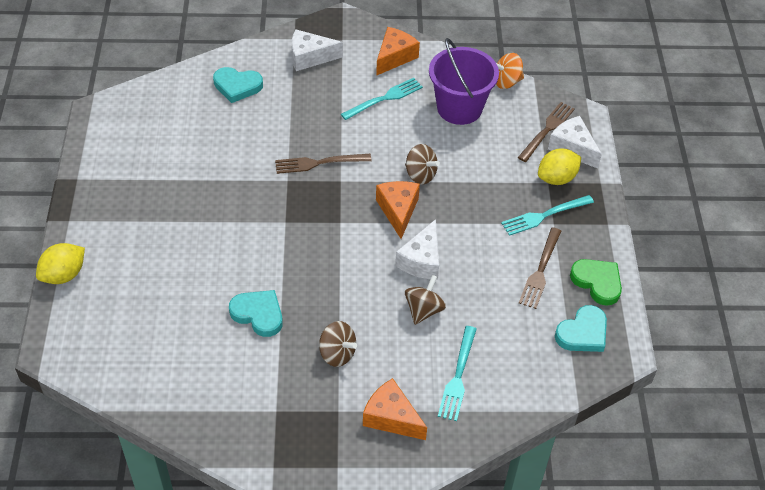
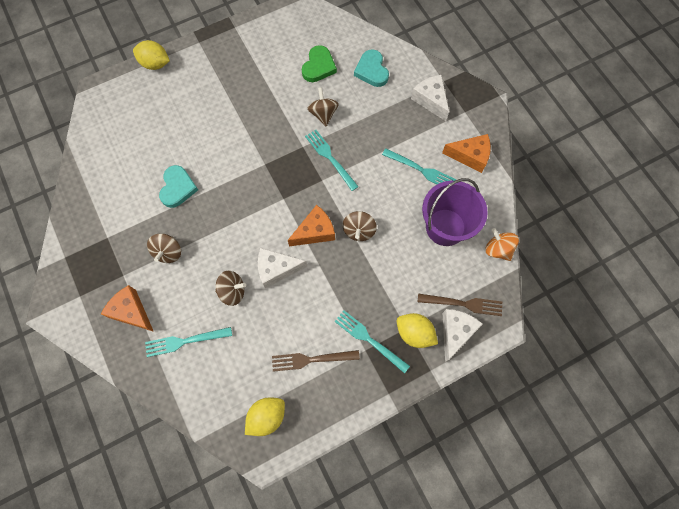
camera: 65 degrees right, 20 degrees up
(260, 147) = (323, 114): none -> brown spinning top
(318, 163) = (330, 158): brown fork -> turquoise fork
(391, 418) = (131, 312): orange cheese -> orange cheese turned 60 degrees counterclockwise
(583, 333) = (267, 417): turquoise heart -> yellow lemon
(597, 282) = (322, 409): green heart -> green heart (318, 66)

